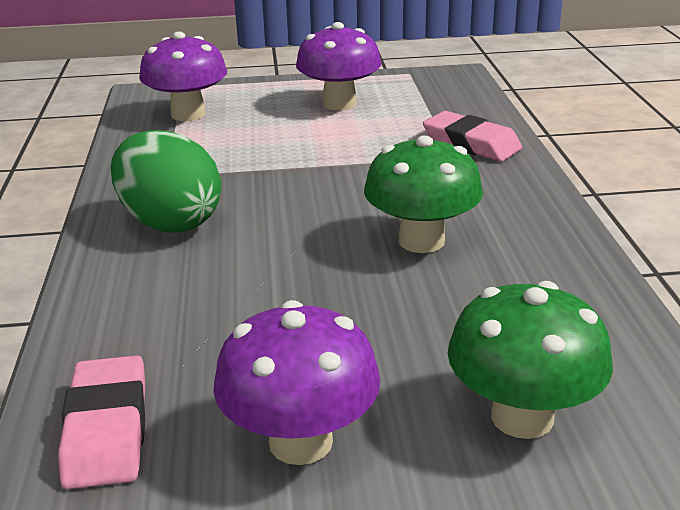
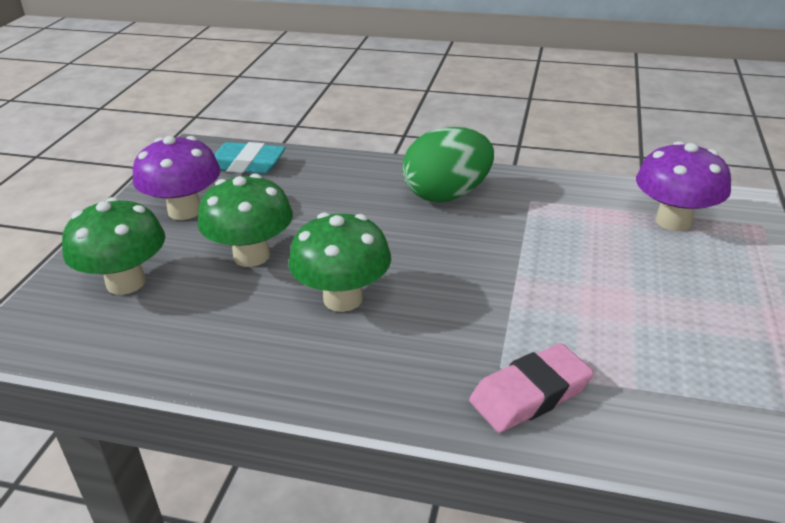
camera: 110 degrees right, 5 degrees up
(107, 429) = (246, 164): pink eraser -> turquoise eraser
(339, 104) = (689, 322): purple mushroom -> none
(384, 326) = (251, 256): none -> green mushroom

